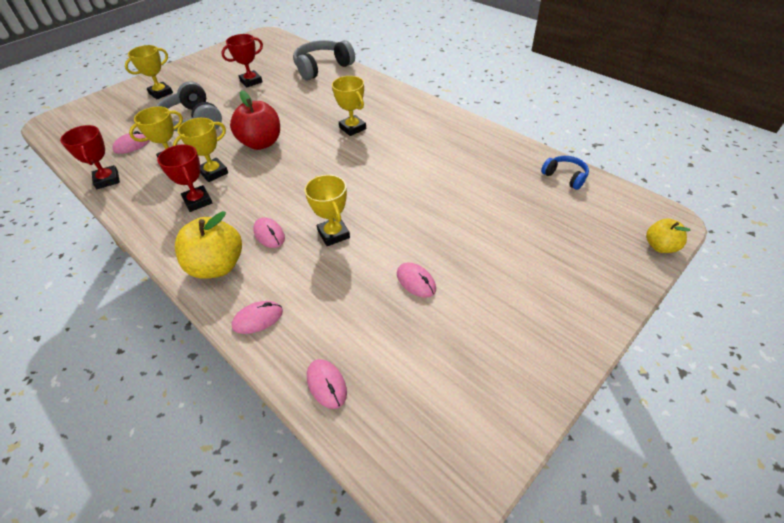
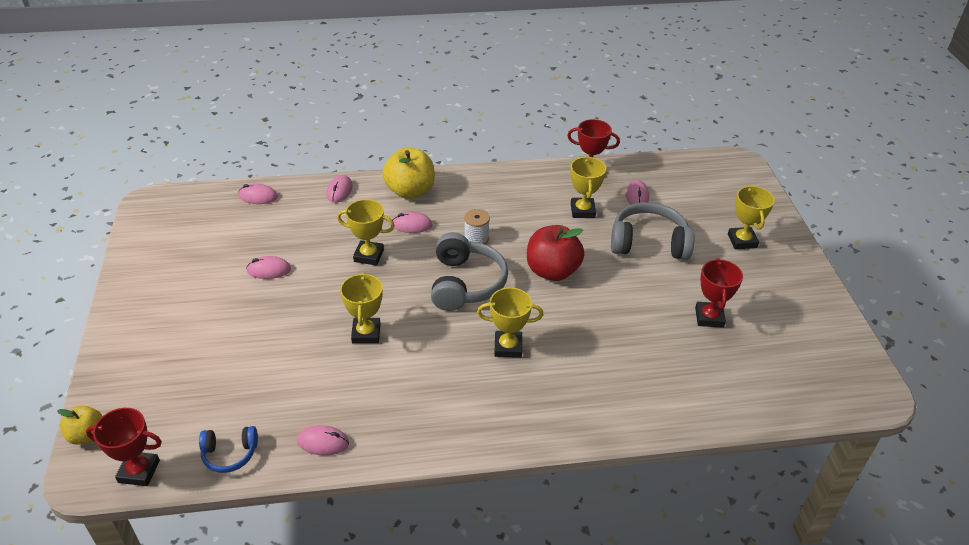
camera: 125 degrees right, 5 degrees down
(198, 201) = (500, 205): red trophy -> red trophy (139, 471)
(213, 172) = (534, 226): yellow trophy -> yellow trophy (366, 333)
(255, 191) = (476, 238): none -> white spool
(322, 68) = (691, 399): grey headphones -> grey headphones (465, 283)
(505, 150) = (323, 442): none -> pink mouse

